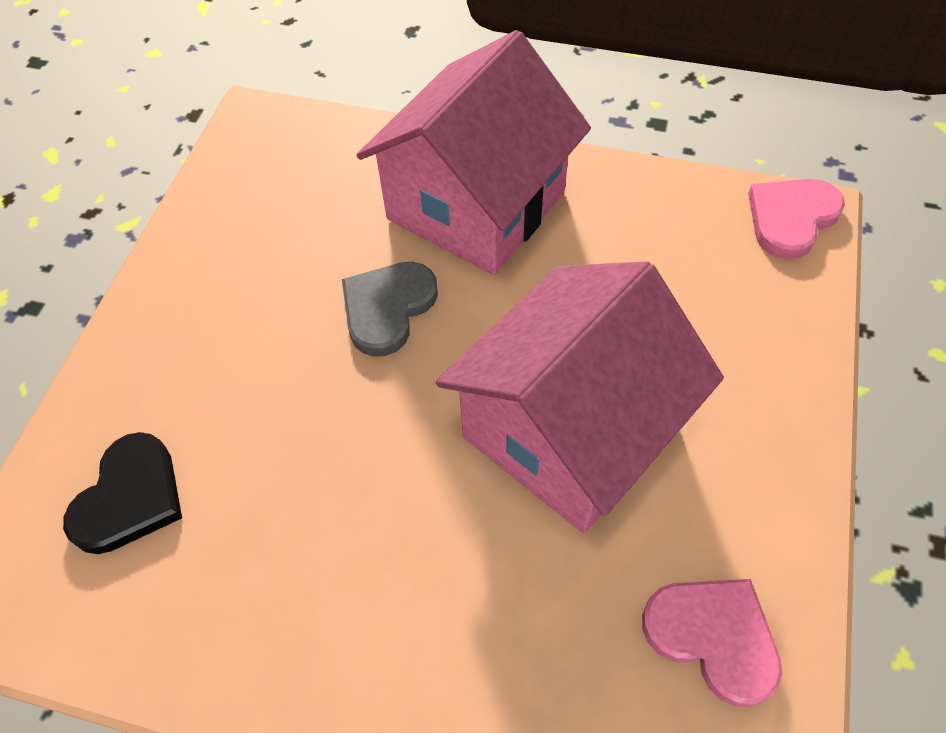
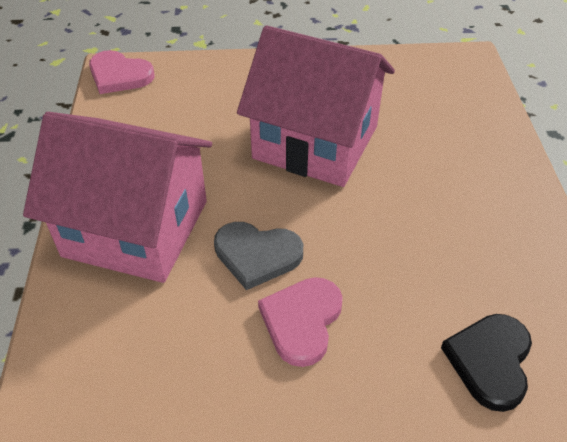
camera: 110 degrees left, 10 degrees down
(130, 497) = (490, 361): black heart -> black heart turned 75 degrees counterclockwise
(713, 637) = (402, 78): pink heart -> pink heart (302, 321)

